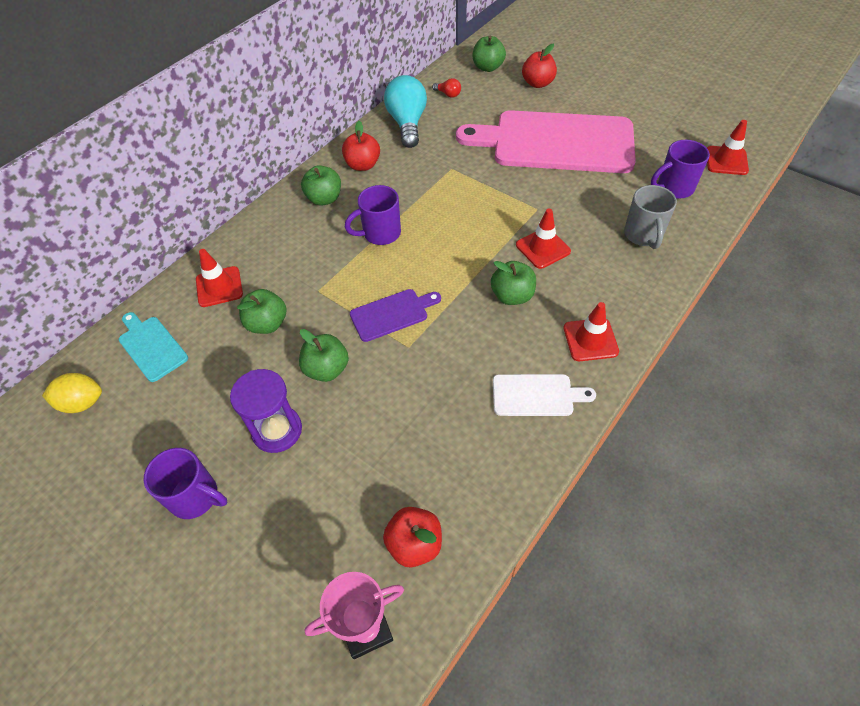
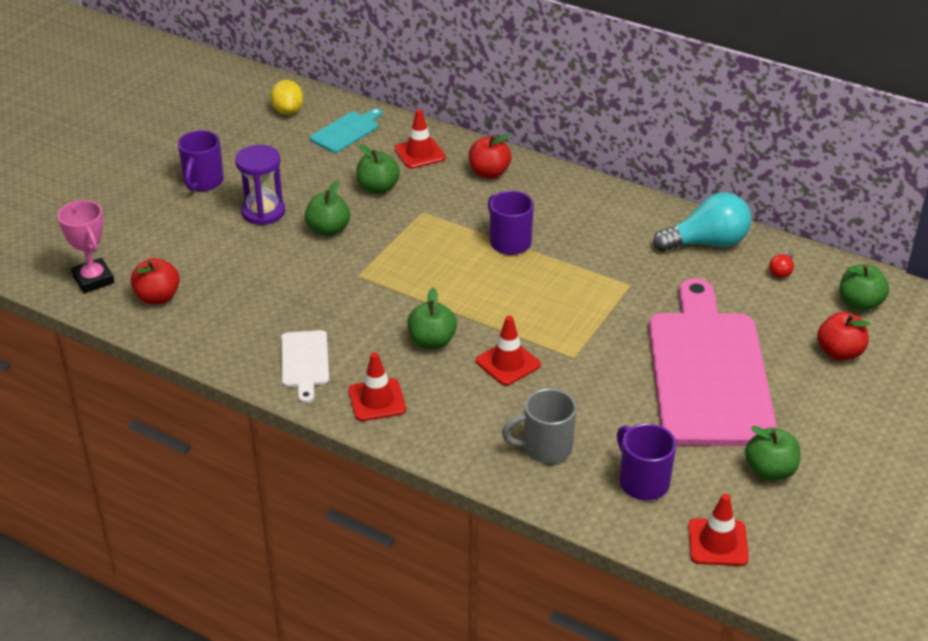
camera: 80 degrees right, 15 degrees down
(324, 199) = (555, 198): green apple -> green apple (770, 471)
(363, 165) = (618, 217): red apple -> red apple (489, 173)
(392, 314) = (398, 261): purple cutting board -> none

